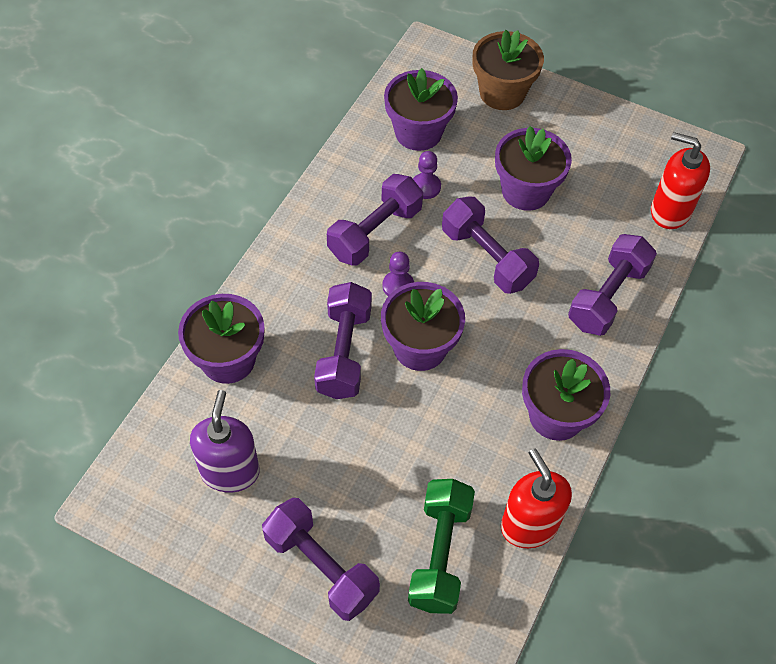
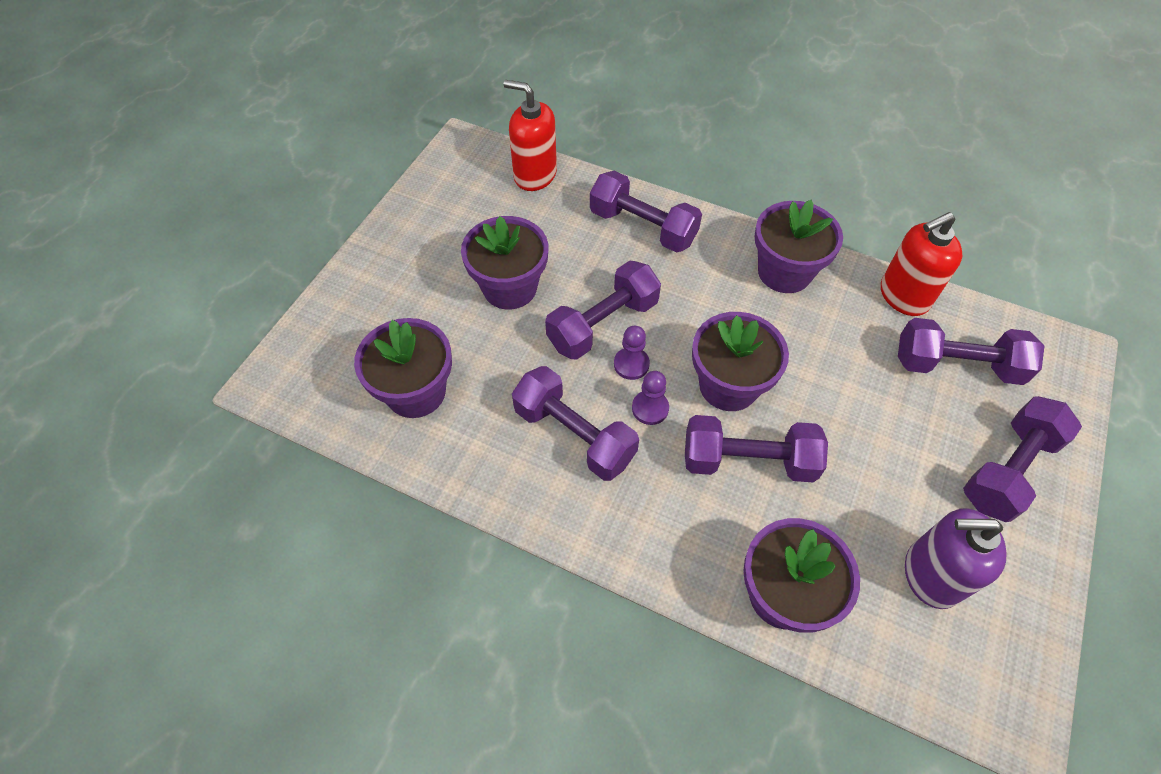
camera: 90 degrees left, 0 degrees up
(426, 187) = (503, 383): purple pawn -> purple pawn (631, 364)
(440, 554) = (956, 365): green dumbbell -> purple dumbbell
(502, 93) = (359, 306): brown flower pot -> none
(670, 211) = (535, 175): red soap dispenser -> red soap dispenser turned 90 degrees clockwise

